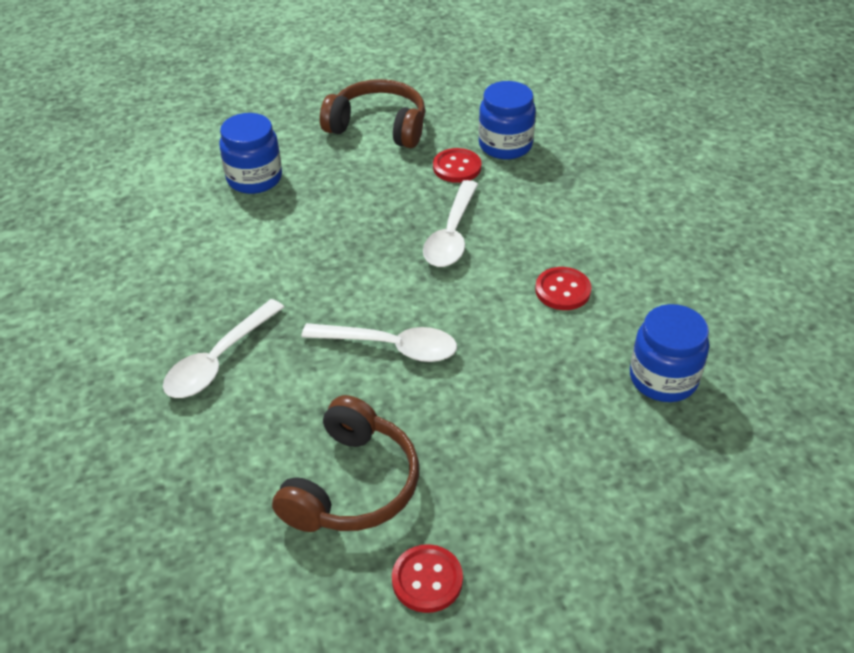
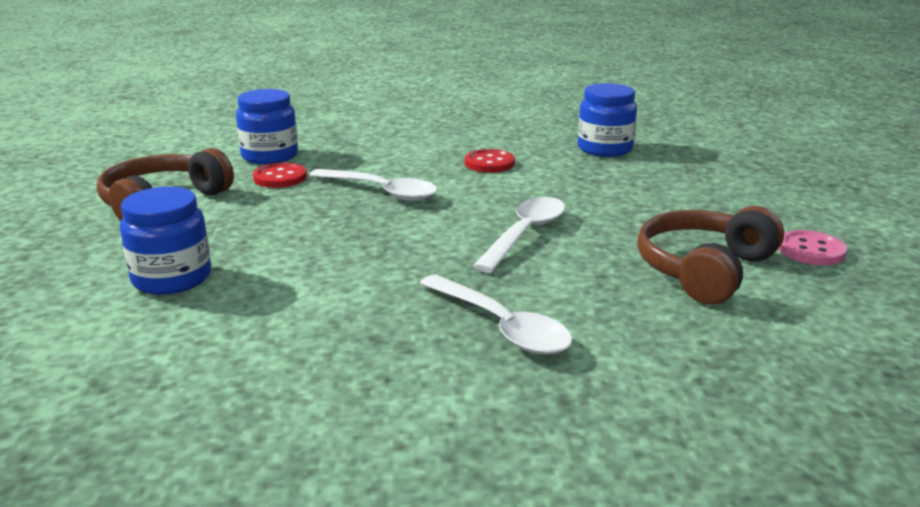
camera: 75 degrees left, 20 degrees down
(352, 485) = (704, 270): brown headphones -> brown headphones turned 90 degrees counterclockwise
(427, 580) = (811, 250): red button -> pink button

